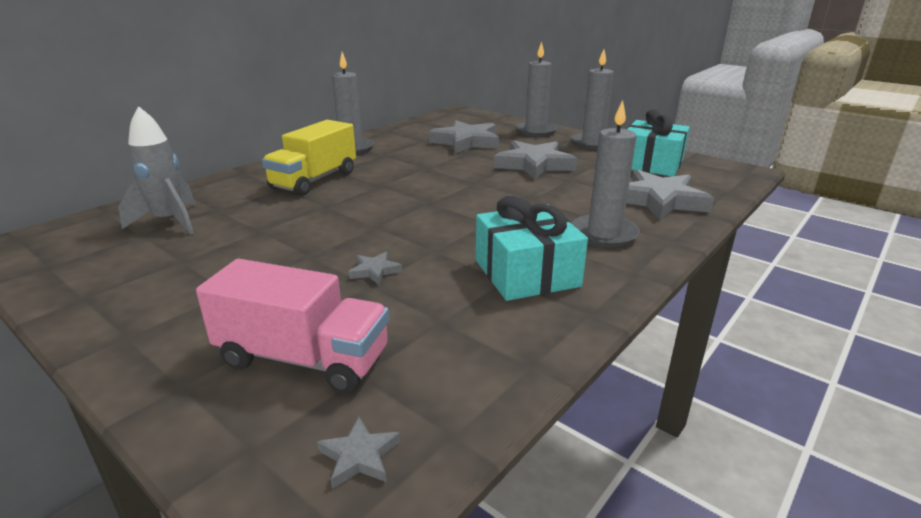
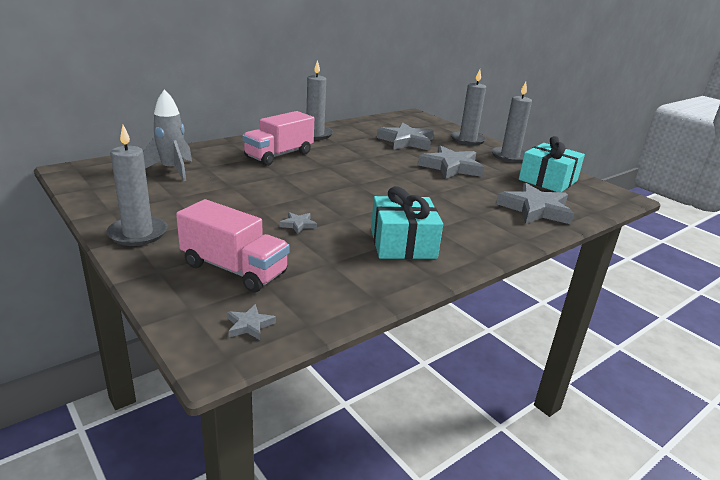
camera: 10 degrees right, 0 degrees up
(314, 180) = (279, 155): yellow truck -> pink truck
(604, 234) = (475, 226): grey candle -> grey candle (138, 233)

